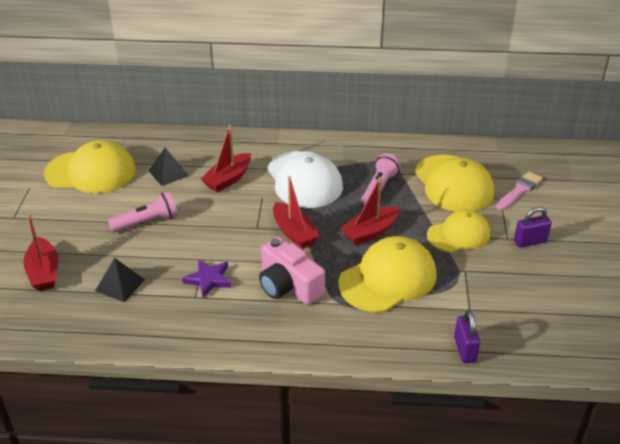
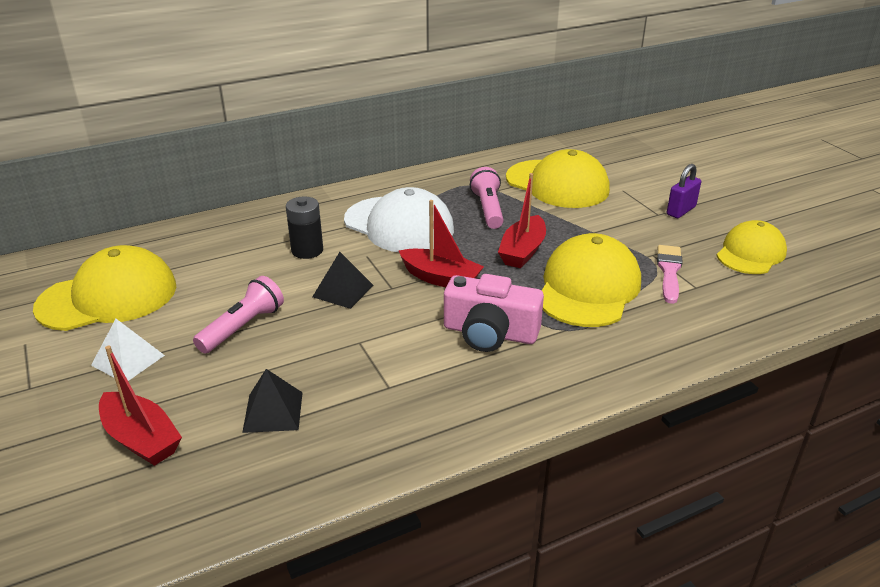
camera: 30 degrees left, 5 degrees down
(71, 219) = (128, 360): none -> white pyramid
(168, 173) = (222, 266): black pyramid -> black pyramid (343, 291)
(208, 279) = (387, 362): purple star -> none
(228, 179) = (307, 250): red boat -> black battery
(458, 234) = (611, 225): yellow cap -> yellow cap (750, 253)
(465, 350) = (734, 325): purple padlock -> none
(519, 190) = (623, 172): pink brush -> pink brush (669, 271)

